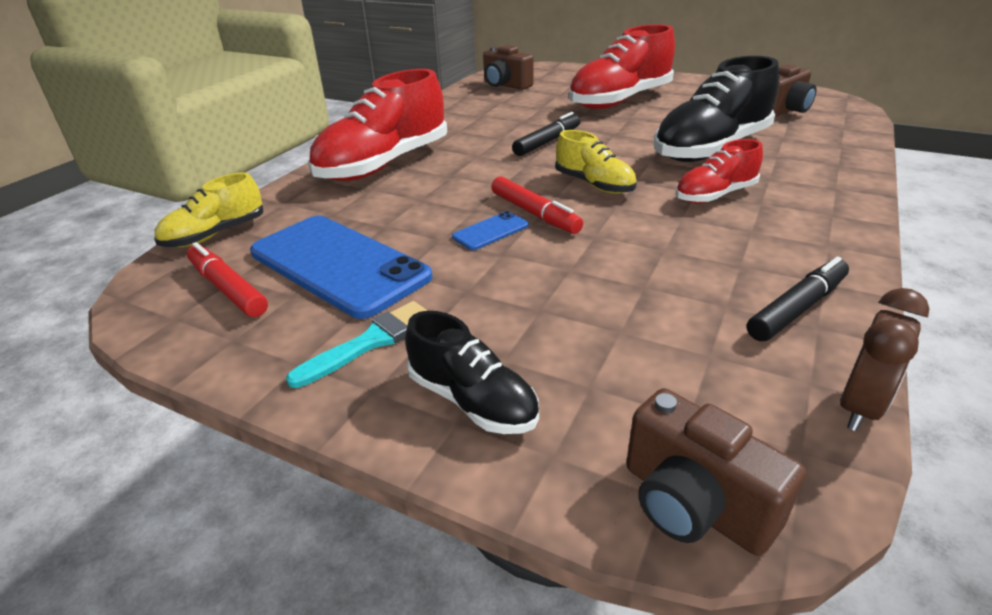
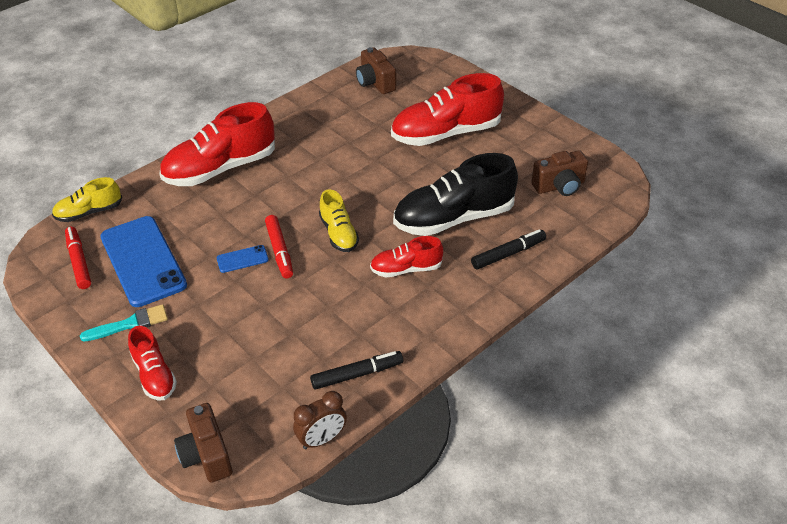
camera: 20 degrees right, 10 degrees up
(472, 400) = (154, 375): black shoe -> red shoe
(547, 142) = (346, 174): black marker -> black marker (508, 254)

